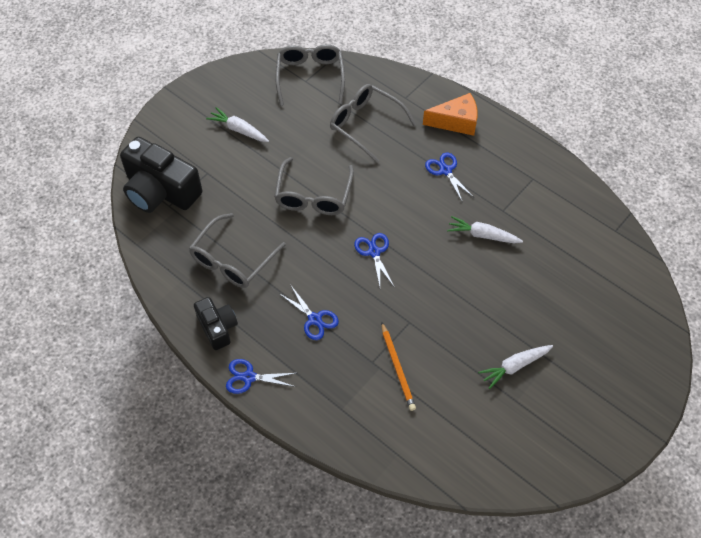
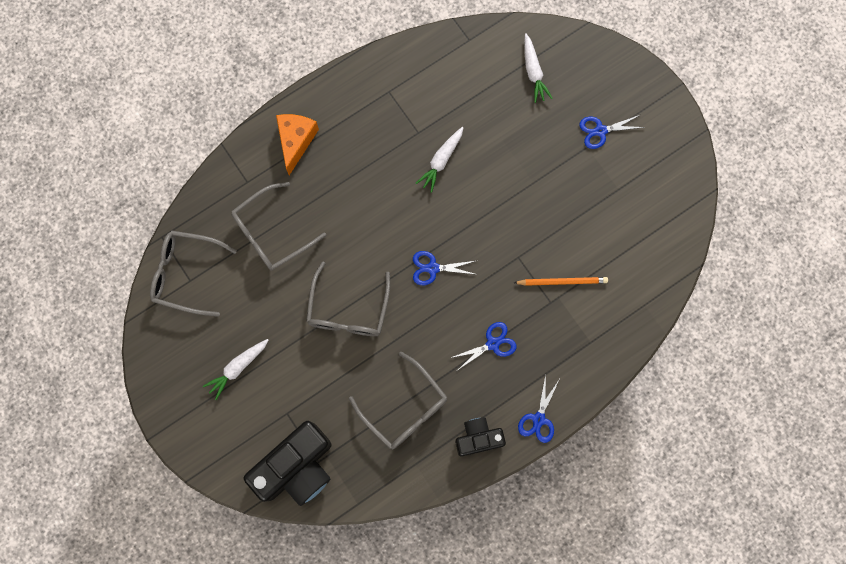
camera: 75 degrees left, 20 degrees up
(313, 195) = (348, 309): grey glasses -> grey glasses turned 75 degrees clockwise
(445, 170) = (354, 171): blue scissors -> blue scissors (600, 131)
(514, 366) = (585, 179): white carrot -> white carrot (533, 72)

